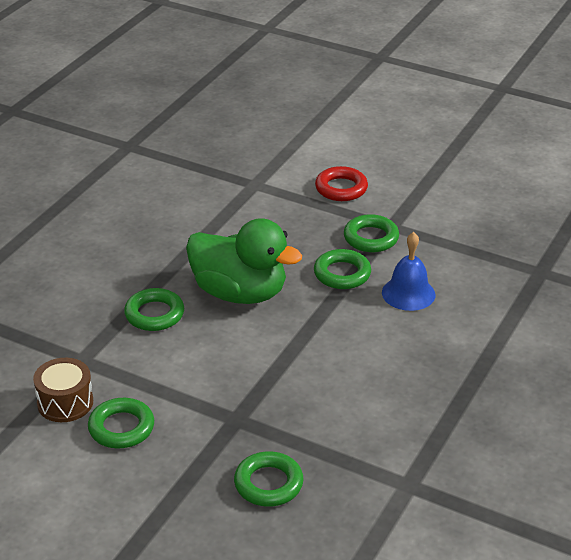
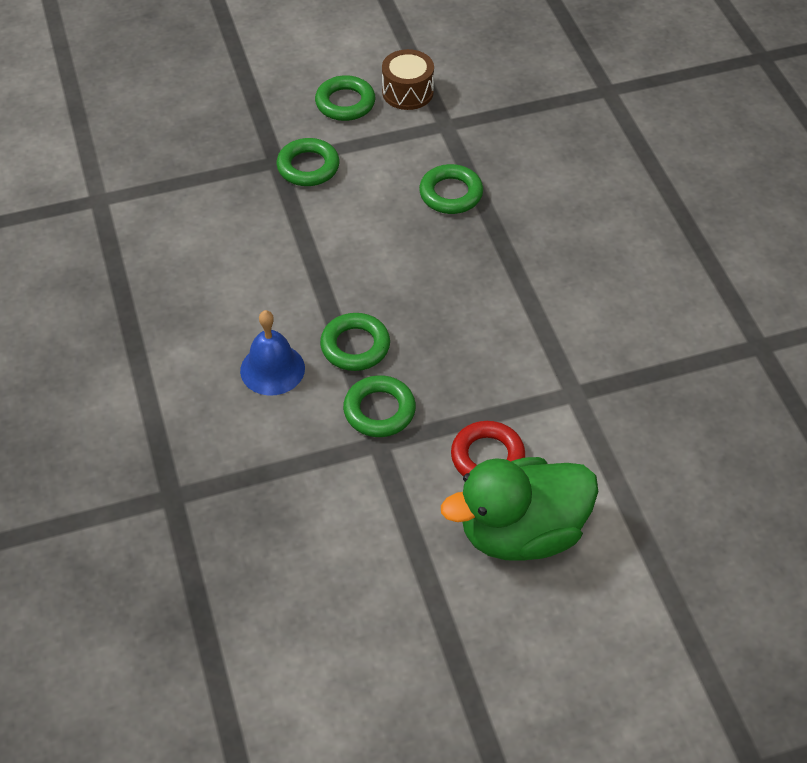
camera: 135 degrees right, 15 degrees up
(240, 293) = (414, 261): green duck -> green duck (521, 532)
(268, 484) = (198, 136): green ring -> green ring (308, 167)

